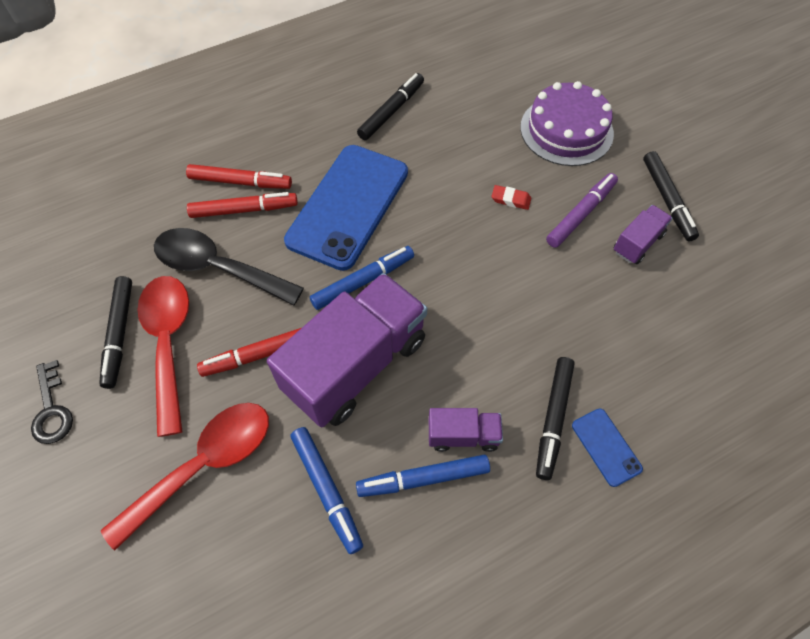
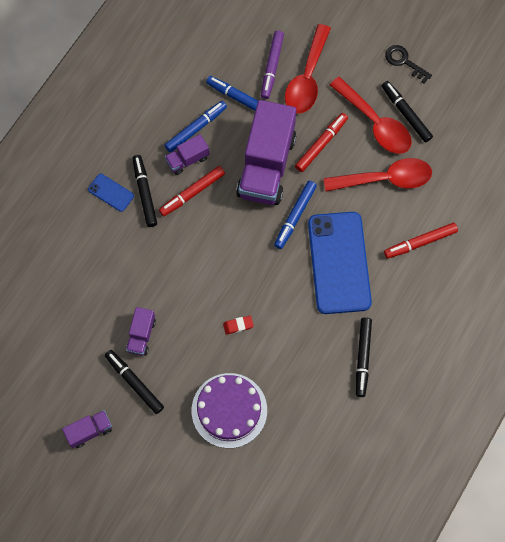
camera: 150 degrees right, 10 degrees up
(218, 268) = (385, 179): black spoon -> red spoon
(244, 210) = (401, 224): red marker -> red marker (192, 193)
(581, 214) = (187, 339): purple marker -> purple marker (272, 67)
(741, 179) = (89, 431): none -> purple truck

